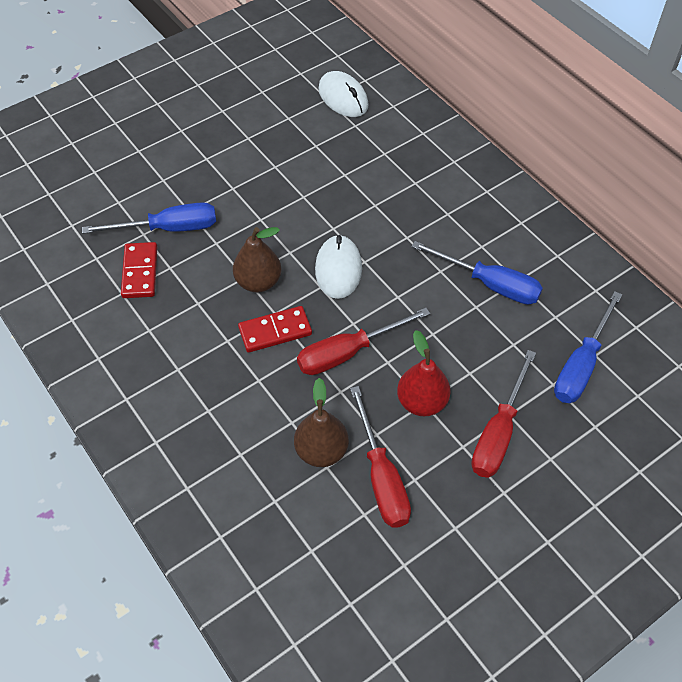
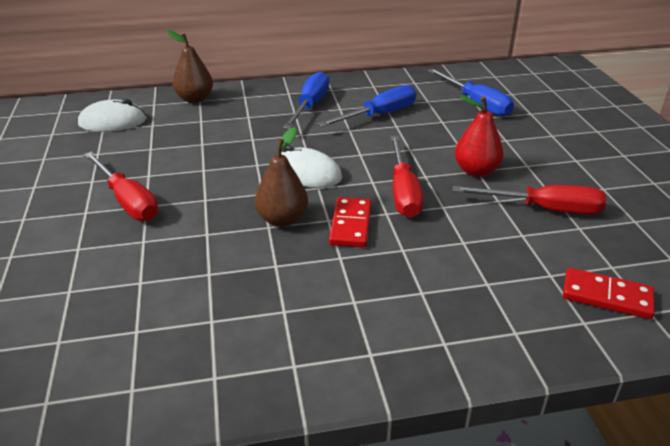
camera: 65 degrees left, 20 degrees down
(140, 272) = (194, 298): red domino -> red domino (606, 296)
(168, 228) = (153, 261): blue screwdriver -> blue screwdriver (310, 106)
(321, 451) = (504, 233): brown pear -> brown pear (195, 99)
(498, 433) = (521, 148): red screwdriver -> red screwdriver (127, 201)

